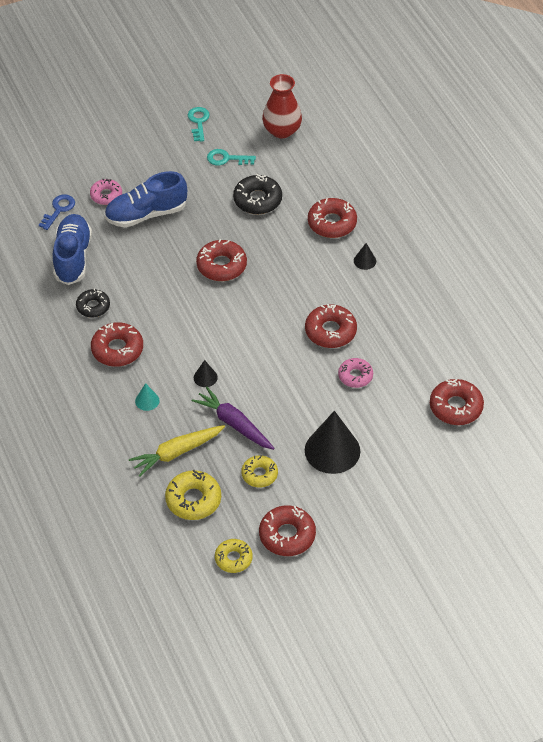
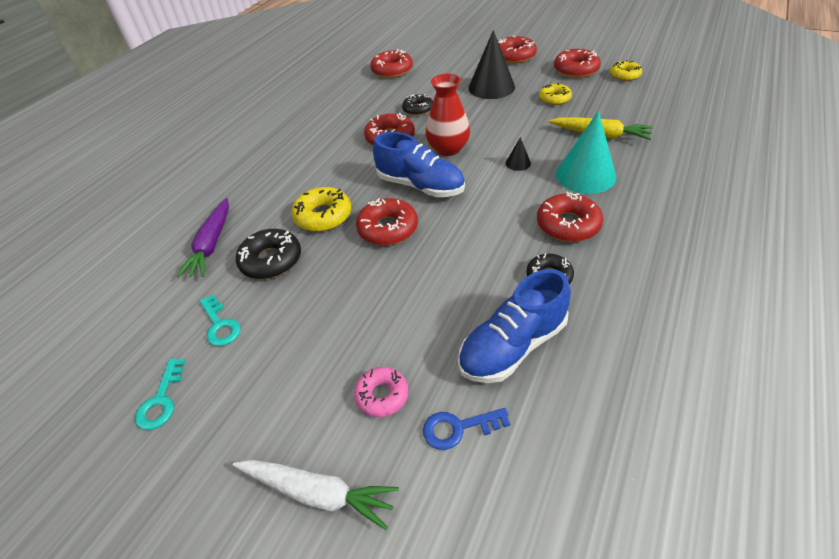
camera: 125 degrees left, 5 degrees down
(86, 152) = (318, 493): none -> white carrot
(146, 214) = (376, 331): blue shoe -> blue shoe (420, 186)
(147, 400) = (585, 175): turquoise cone -> turquoise cone, size x2.25
(193, 500) = (618, 108): yellow donut -> yellow donut (323, 216)
(198, 122) = (161, 400): turquoise key -> turquoise key turned 45 degrees counterclockwise
(234, 424) = (535, 128): purple carrot -> purple carrot (211, 244)
(282, 130) = (135, 310): red vase -> red vase (448, 149)
(332, 223) = (262, 199): red donut -> red donut (514, 56)
(355, 376) = (418, 109): pink donut -> black donut
(365, 261) = (294, 161): black cone -> none

